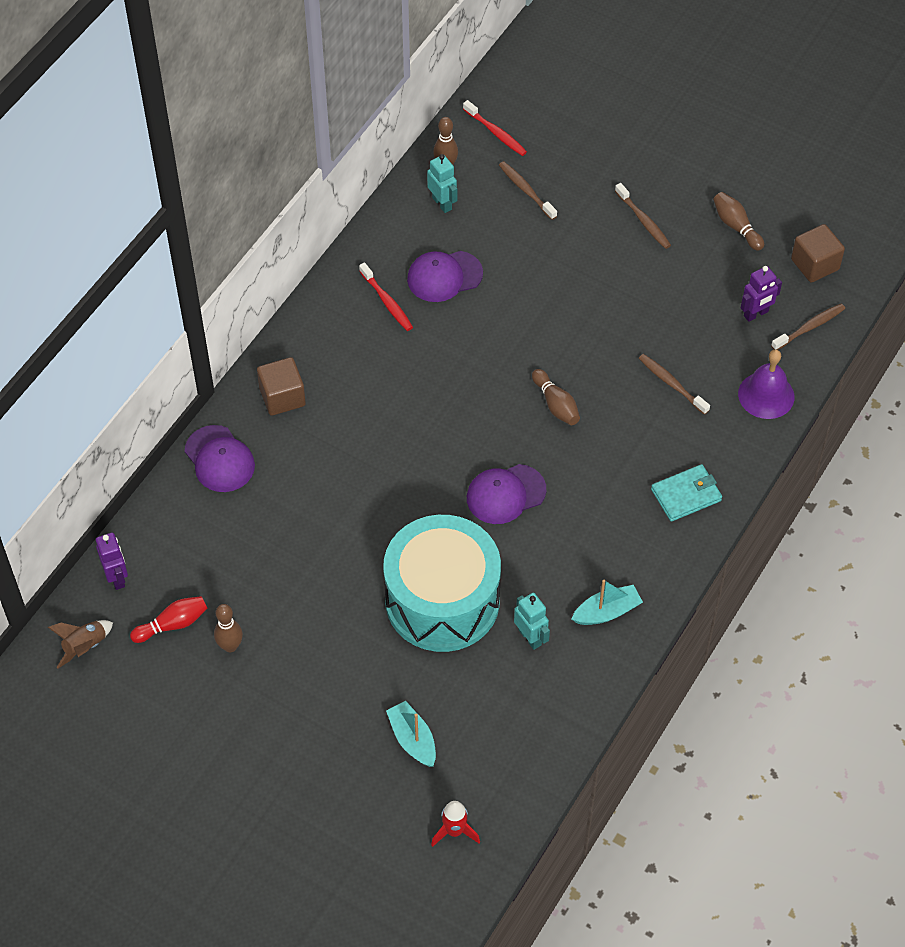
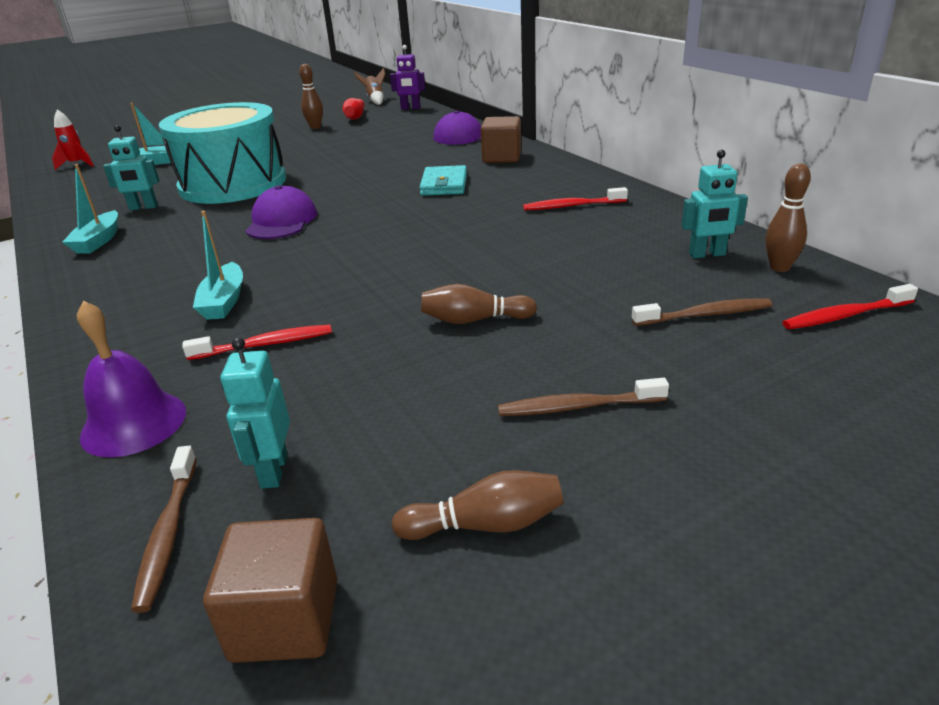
camera: 120 degrees right, 25 degrees down
(444, 276) = (583, 237): purple cap -> none
(556, 404) = (341, 263): brown bowling pin -> brown bowling pin (474, 320)
(641, 442) = (224, 301): none -> turquoise boat
(671, 384) = (265, 344): brown toothbrush -> red toothbrush
(686, 495) = (120, 312): turquoise wallet -> turquoise wallet (444, 184)
(756, 314) = (273, 471): purple robot -> turquoise robot

